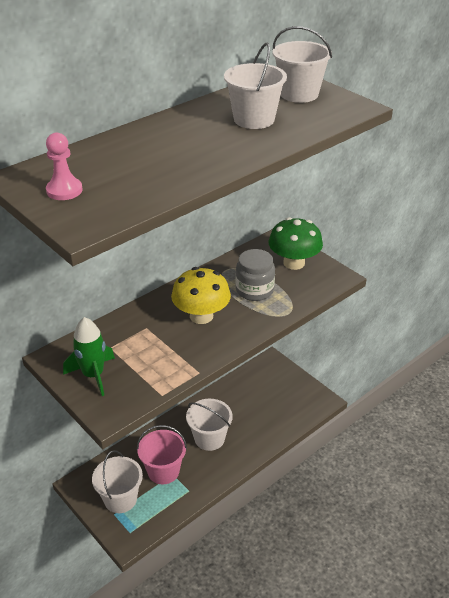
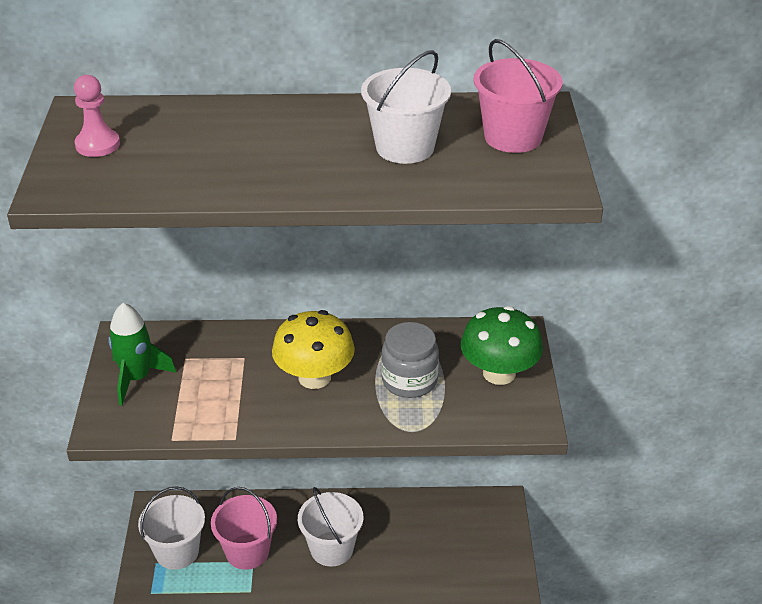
camera: 40 degrees right, 0 degrees up
(299, 94) = (513, 137): white bucket -> pink bucket

